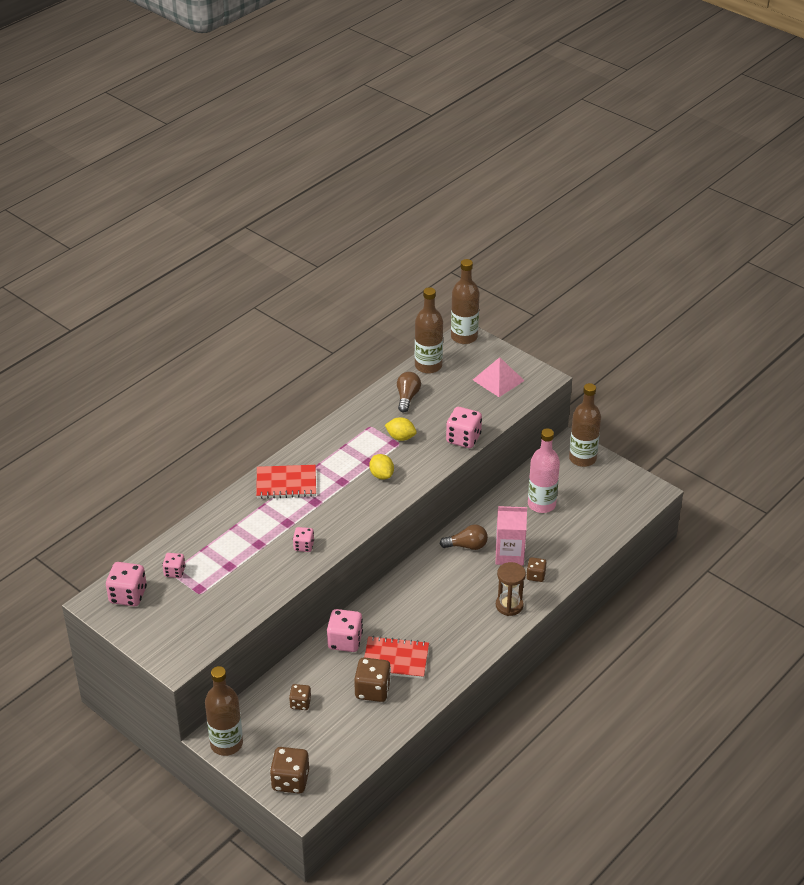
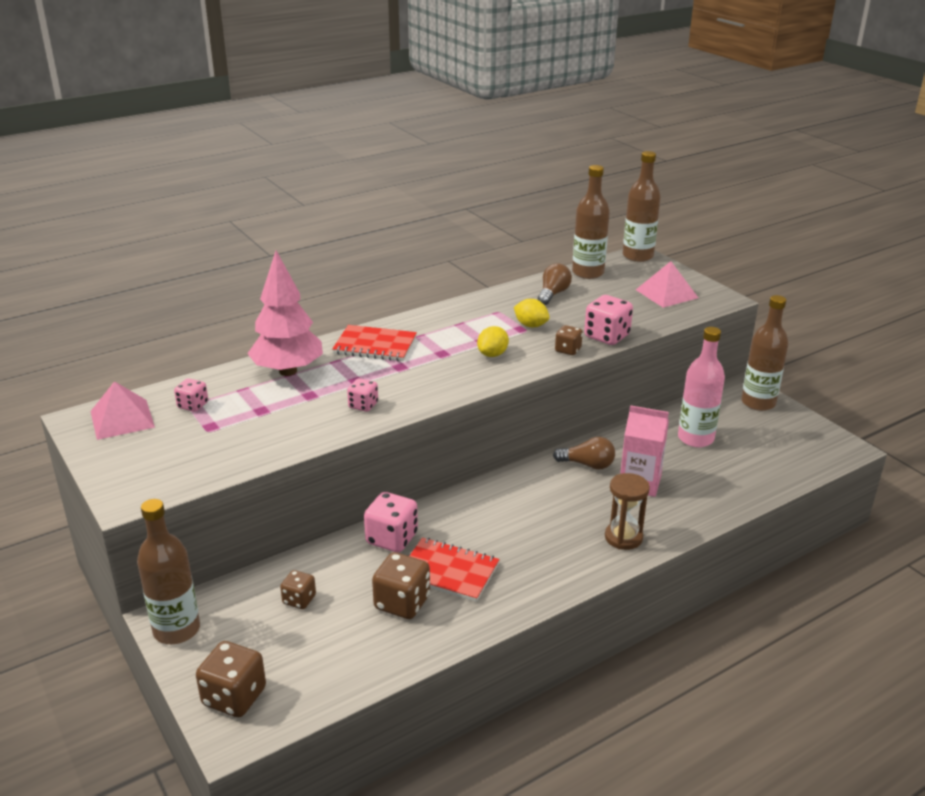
camera: 15 degrees right, 10 degrees down
(128, 595) = (122, 419): pink dice -> pink pyramid
(230, 523) = (288, 371): none -> pink tree
(381, 475) = (492, 354): yellow lemon -> yellow lemon turned 45 degrees clockwise
(536, 576) = (669, 511): brown dice -> brown dice (568, 350)

